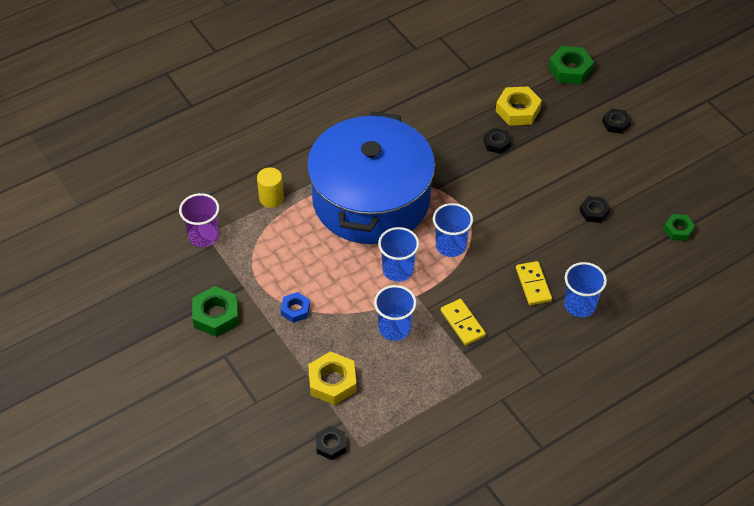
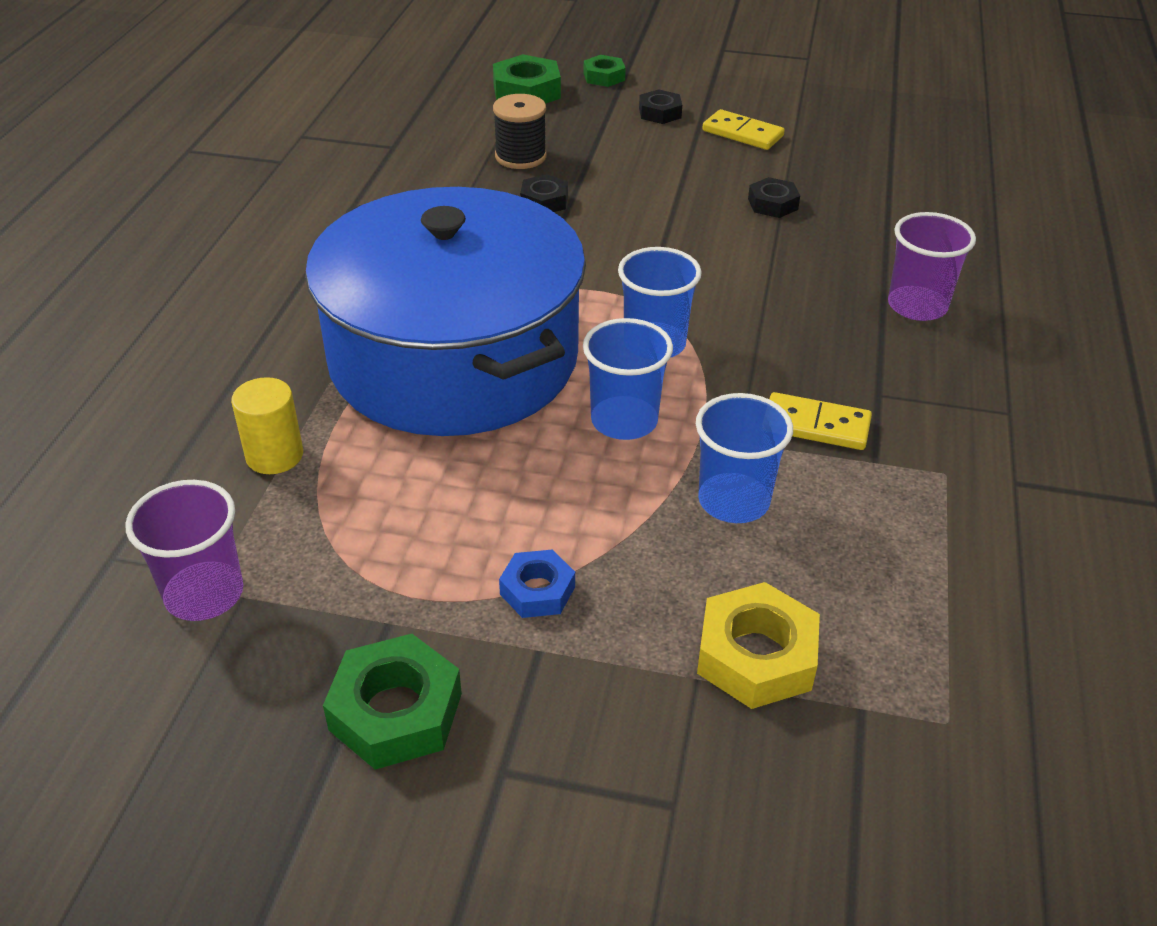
camera: 45 degrees left, 10 degrees down
(331, 445) = (902, 764): black nut -> none
(518, 110) = (520, 156): yellow nut -> black spool
(533, 284) = (828, 320): yellow domino -> yellow domino (742, 133)
(579, 305) = (917, 306): blue cup -> purple cup
(678, 230) = (889, 169): green nut -> green nut (604, 77)

